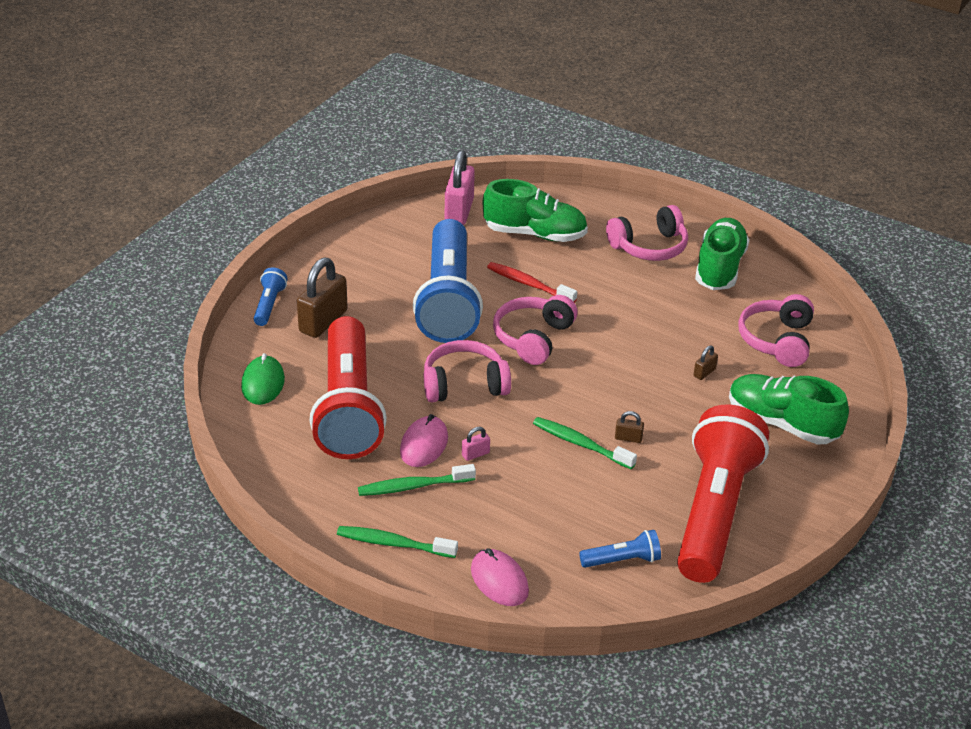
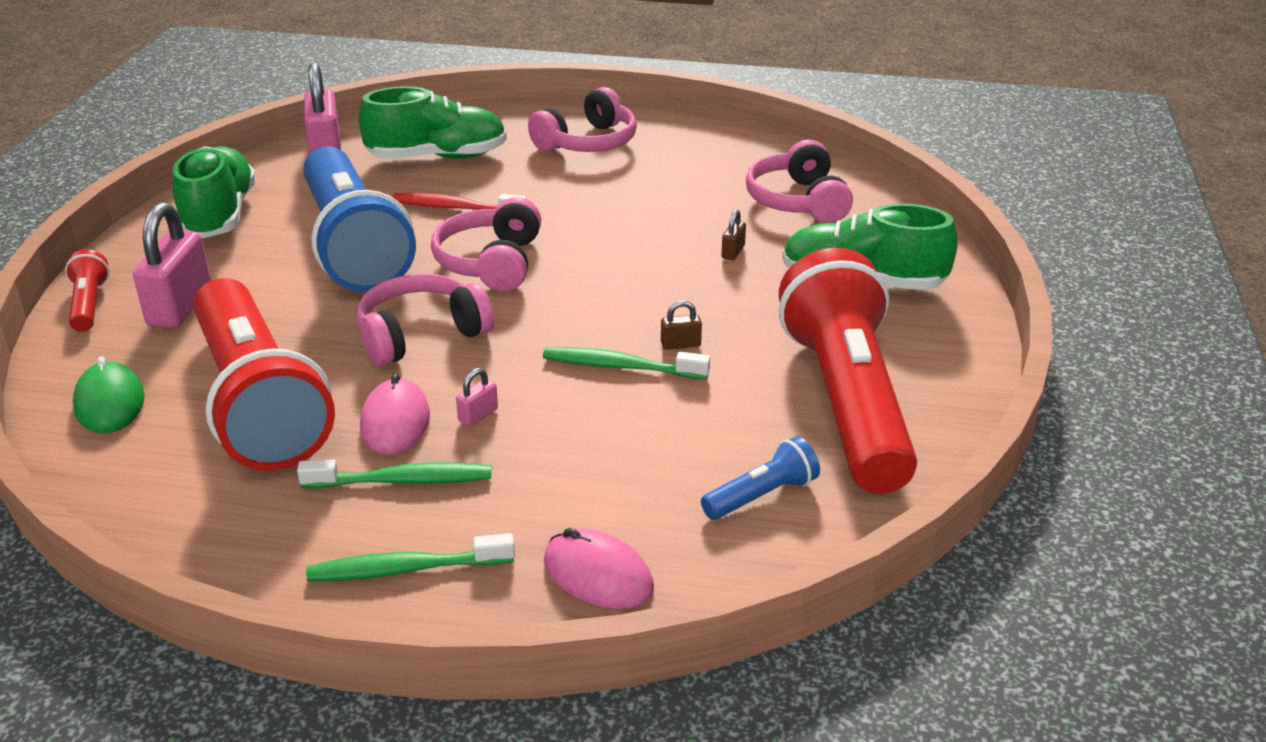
camera: 20 degrees left, 5 degrees down
(269, 305) = (89, 305): blue flashlight -> red flashlight
(323, 321) = (180, 307): brown padlock -> pink padlock
(413, 486) = (403, 481): green toothbrush -> green toothbrush turned 150 degrees counterclockwise
(719, 268) = (684, 147): green shoe -> green shoe (220, 215)

